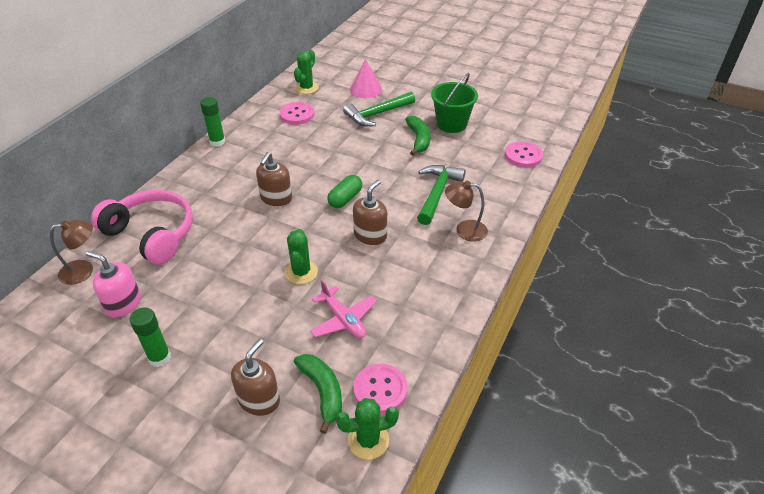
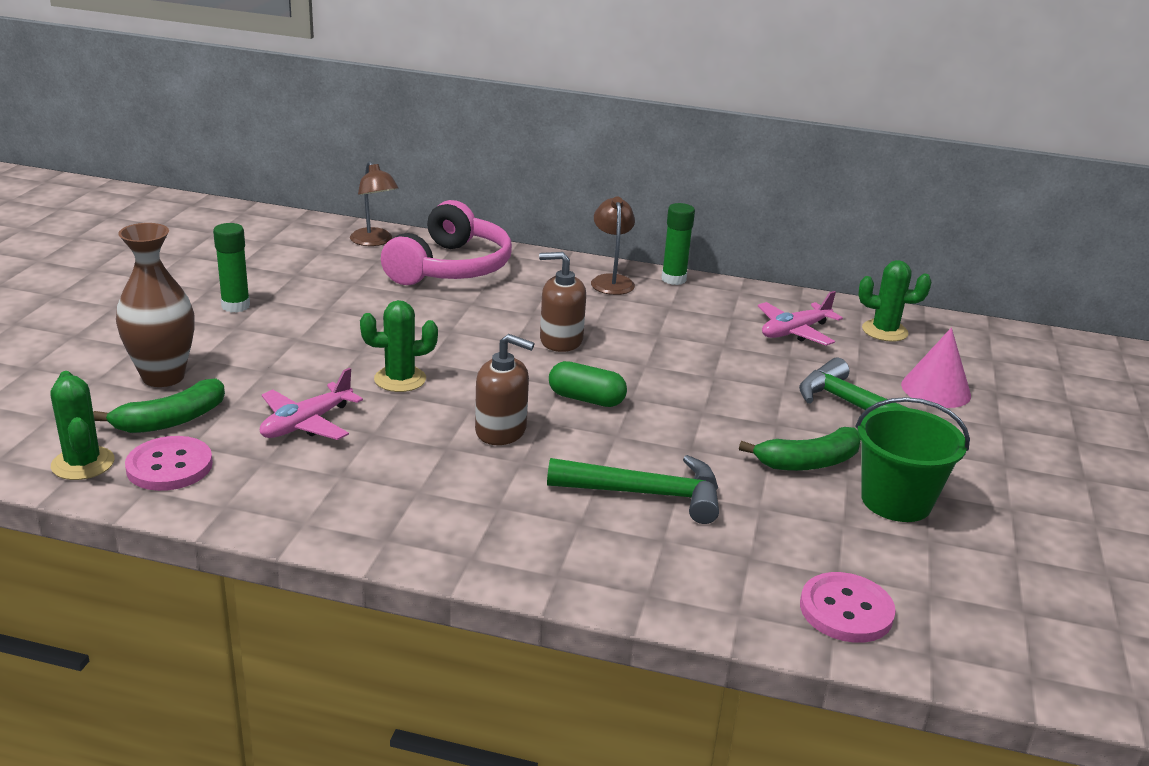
camera: 75 degrees right, 15 degrees down
(123, 303) = (322, 272): pink soap dispenser -> none
(259, 400) = (163, 377): brown soap dispenser -> brown vase
(297, 114) = (795, 332): pink button -> pink plane
(464, 230) = (549, 532): brown lamp -> brown lamp (611, 281)

